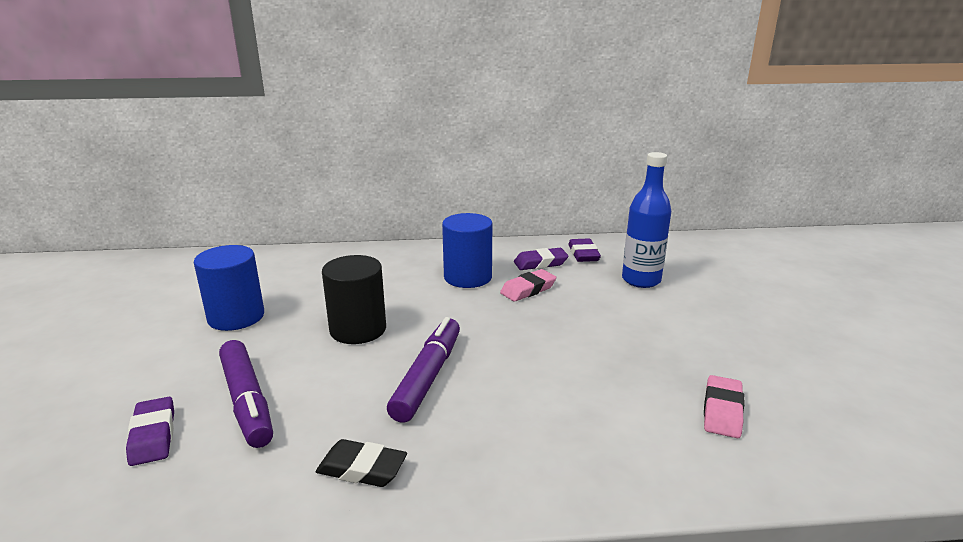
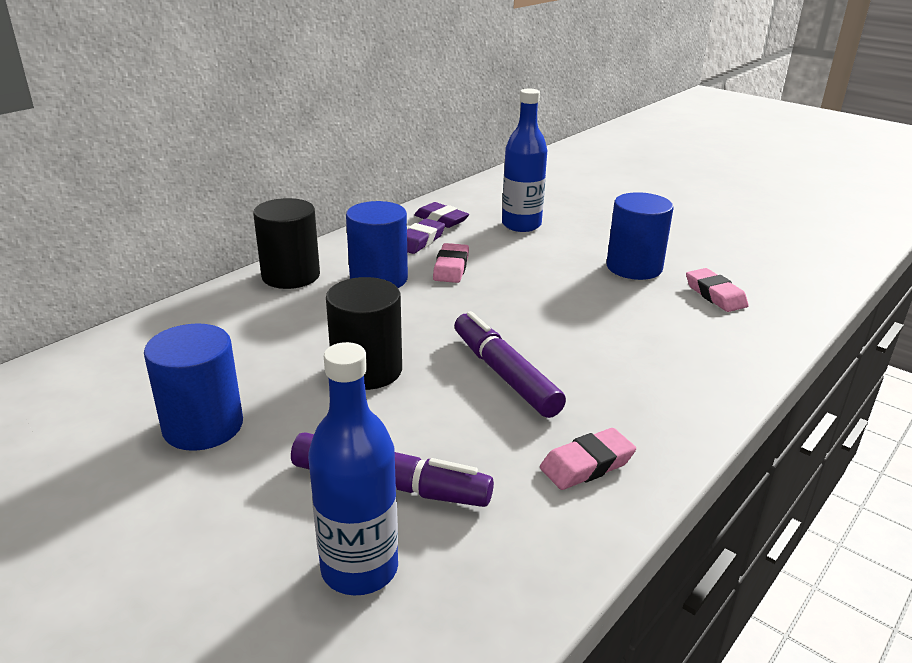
camera: 45 degrees left, 5 degrees up
(153, 435) = (359, 568): purple eraser -> blue bottle
(362, 469) = (587, 464): black eraser -> pink eraser
(422, 254) = (291, 276): none -> black cylinder
(682, 352) = (634, 267): none -> blue cylinder

